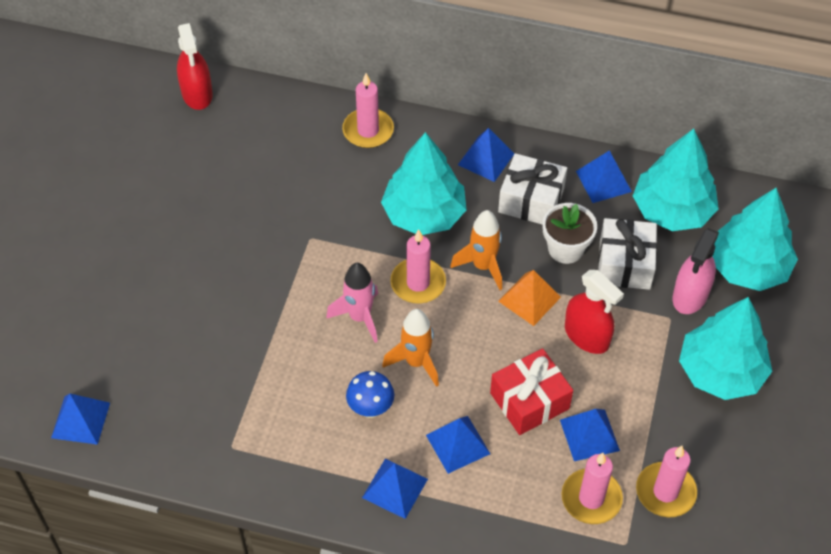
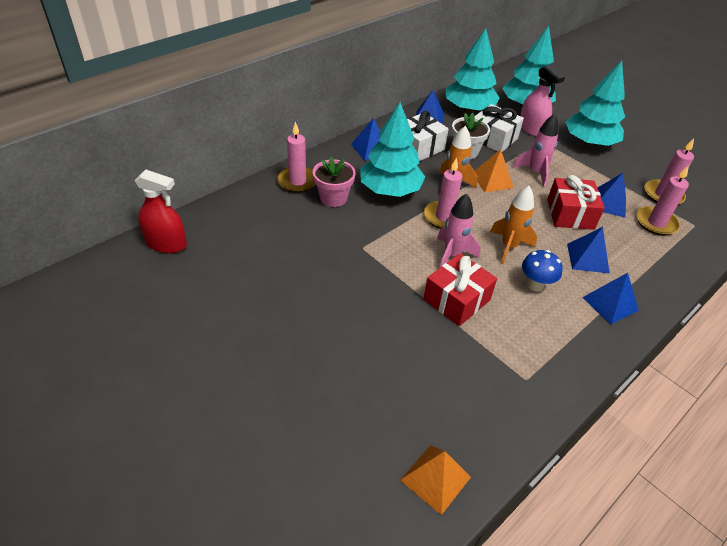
camera: 60 degrees left, 10 degrees down
(80, 420) = (435, 478): blue pyramid -> orange pyramid
(295, 349) = (456, 299): none -> red gift
(367, 174) = (333, 198): none -> pink flower pot
(586, 336) = (535, 172): red spray bottle -> pink rocket

